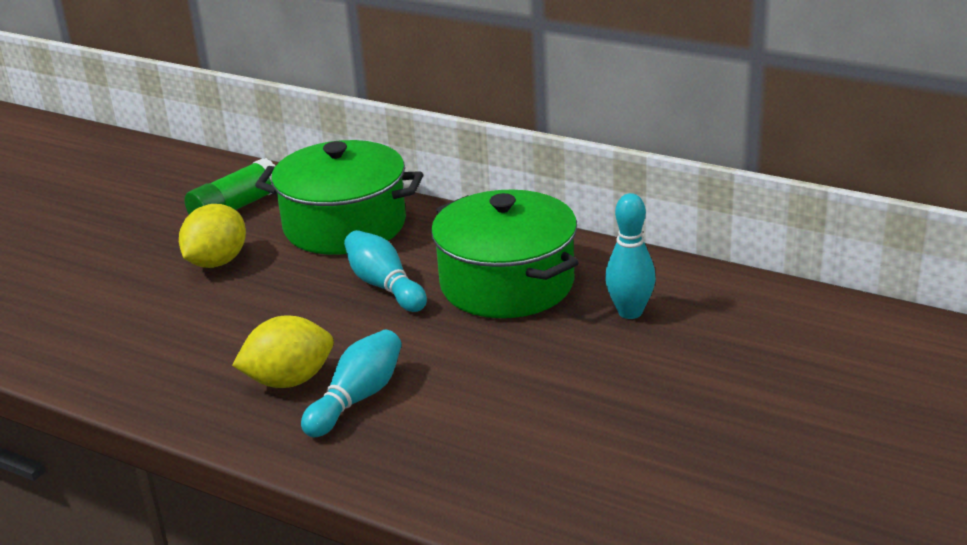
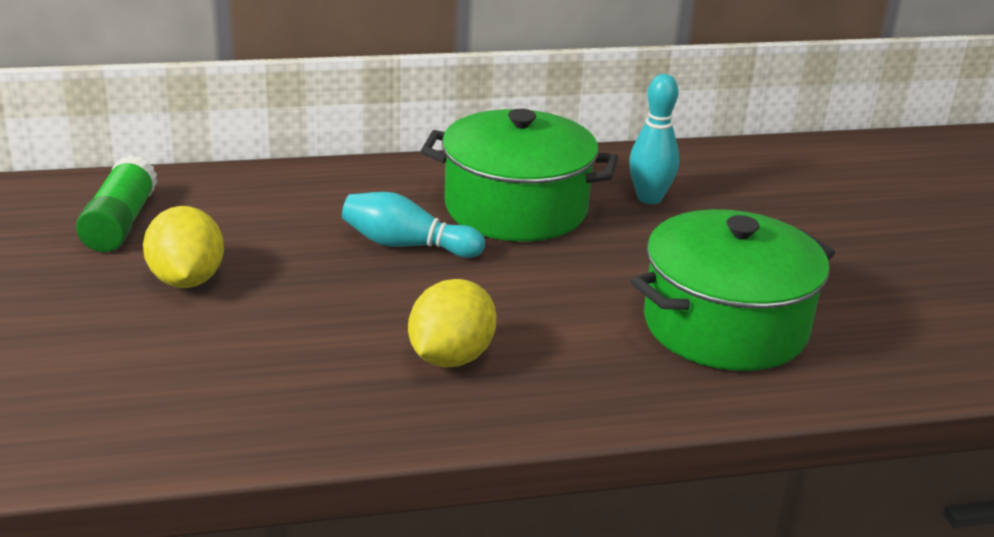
camera: 45 degrees left, 0 degrees up
(345, 225) = (276, 205): green pot -> green pot (725, 325)
(357, 398) = (540, 347): turquoise bowling pin -> none

